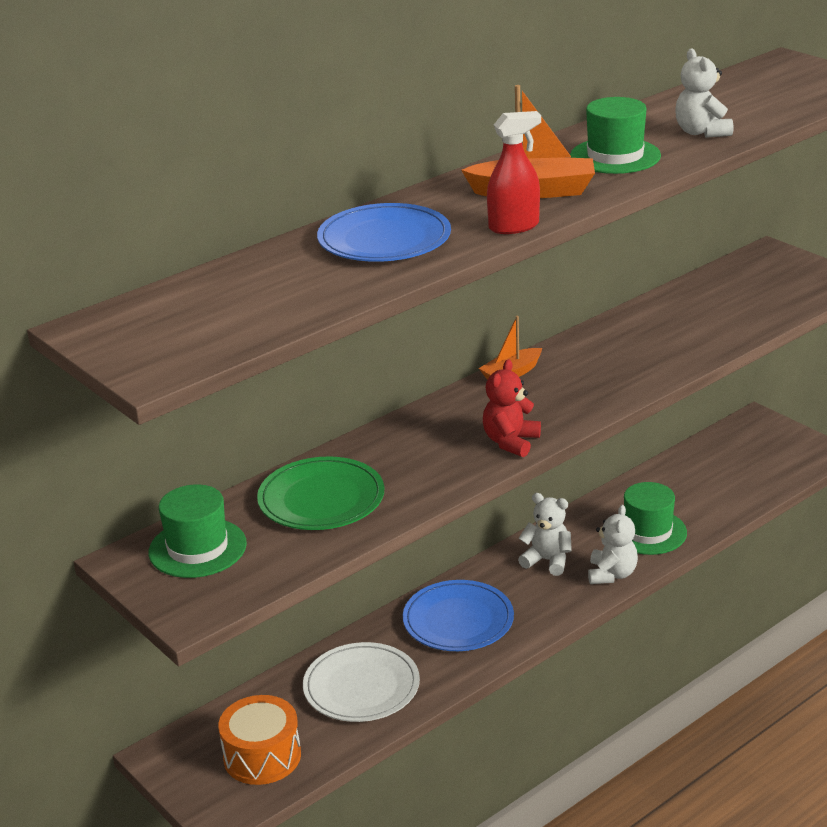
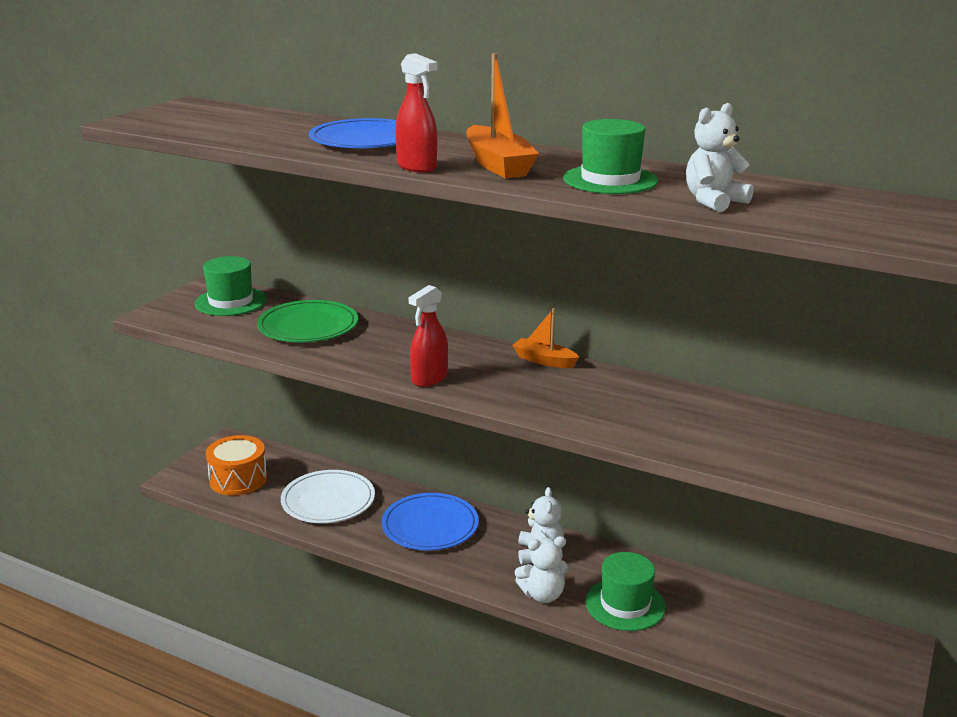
camera: 65 degrees right, 5 degrees down
(511, 442) = (429, 379): red teddy bear -> red spray bottle

